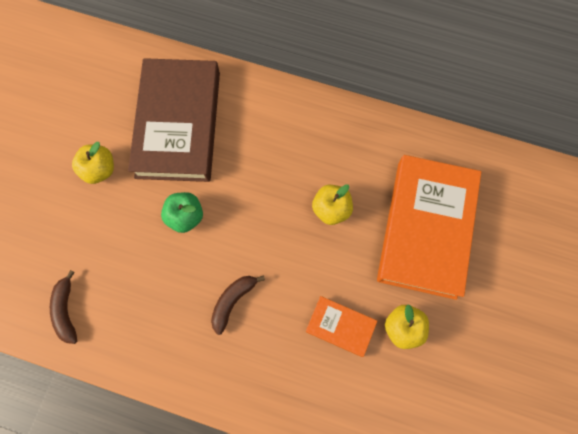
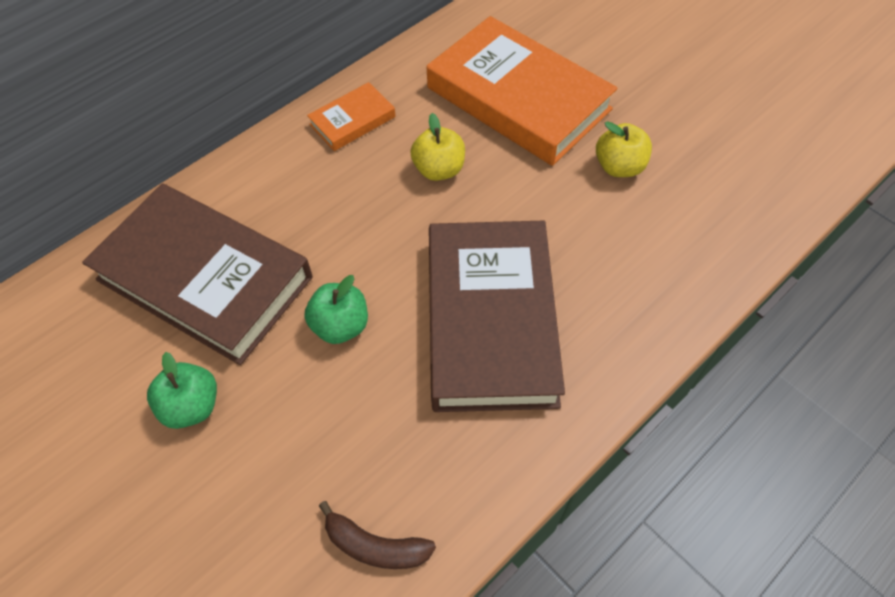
camera: 60 degrees left, 15 degrees down
(99, 170) = (192, 406): yellow apple -> green apple
(233, 301) = (490, 320): brown banana -> brown book
(340, 326) = (586, 222): orange book -> orange book (352, 121)

